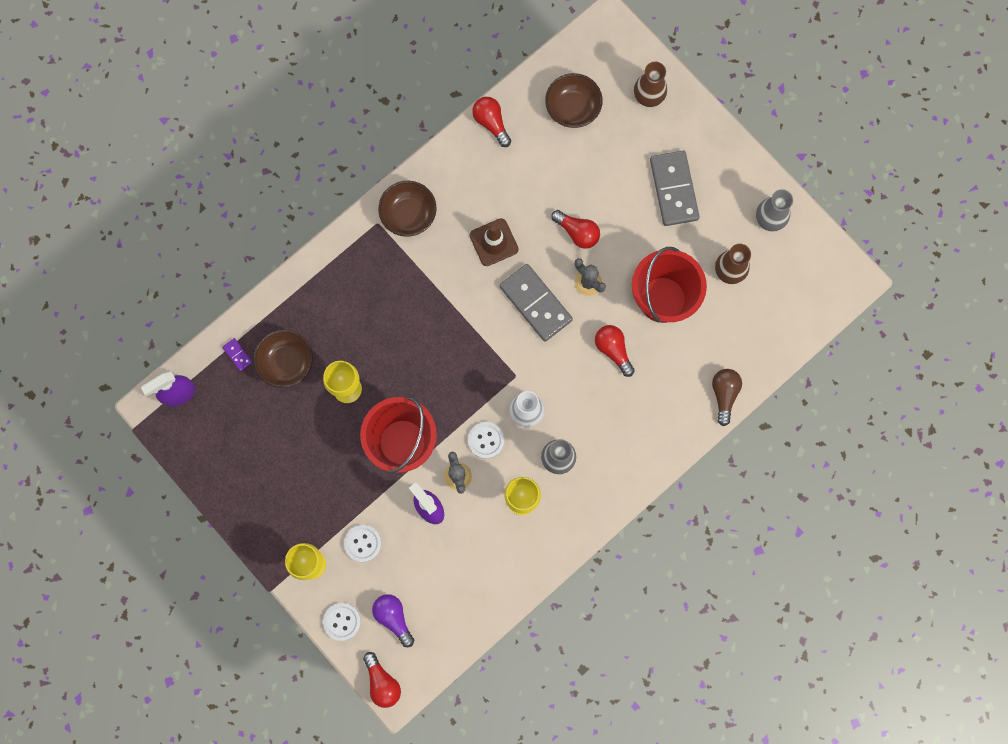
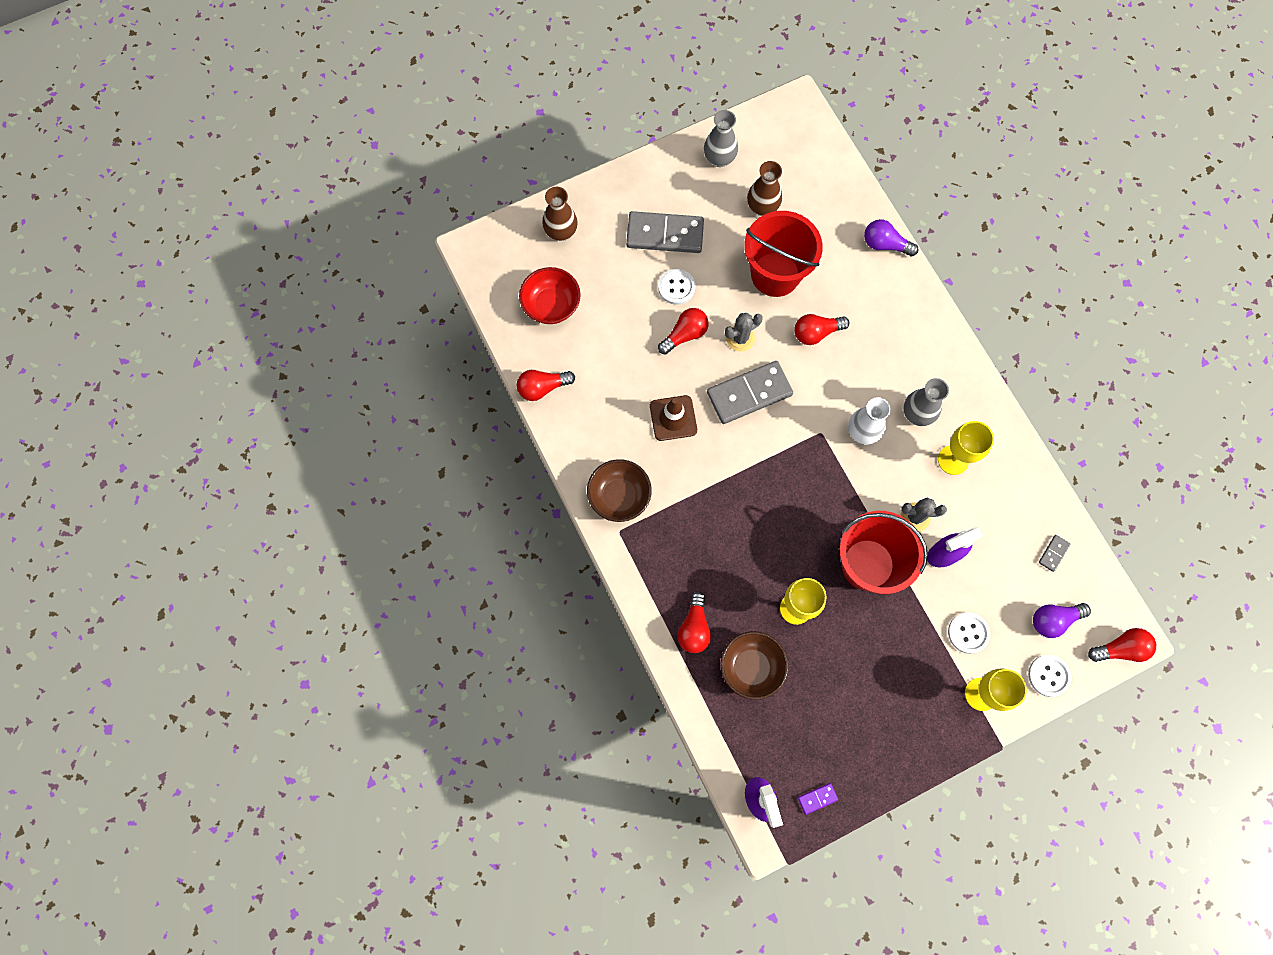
camera: 75 degrees left, 5 degrees down
(237, 355) = (729, 720): purple domino -> purple domino (817, 798)
(308, 307) = (694, 628): none -> red light bulb
(456, 608) = (1053, 553): none -> grey domino
(486, 440) = (883, 479): white button -> white button (676, 287)
(572, 108) = (551, 305): brown bowl -> red bowl
(724, 395) = (885, 244): brown light bulb -> purple light bulb

